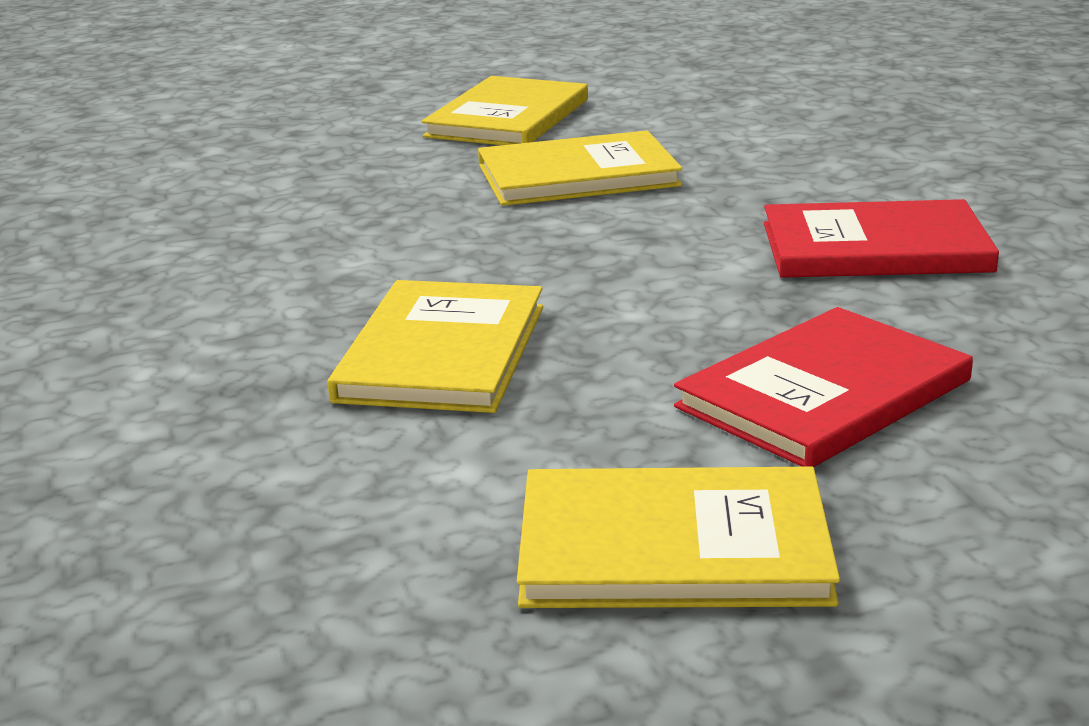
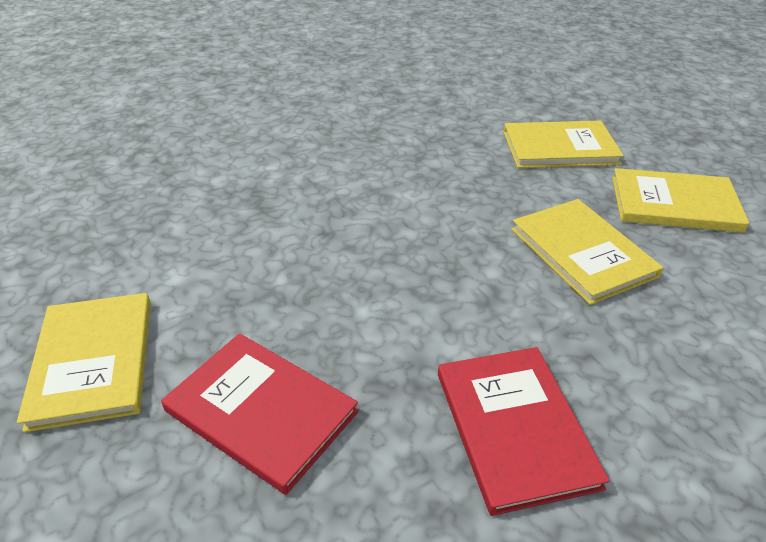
camera: 75 degrees right, 15 degrees up
(442, 353) = (300, 246): yellow book -> yellow book (559, 148)

